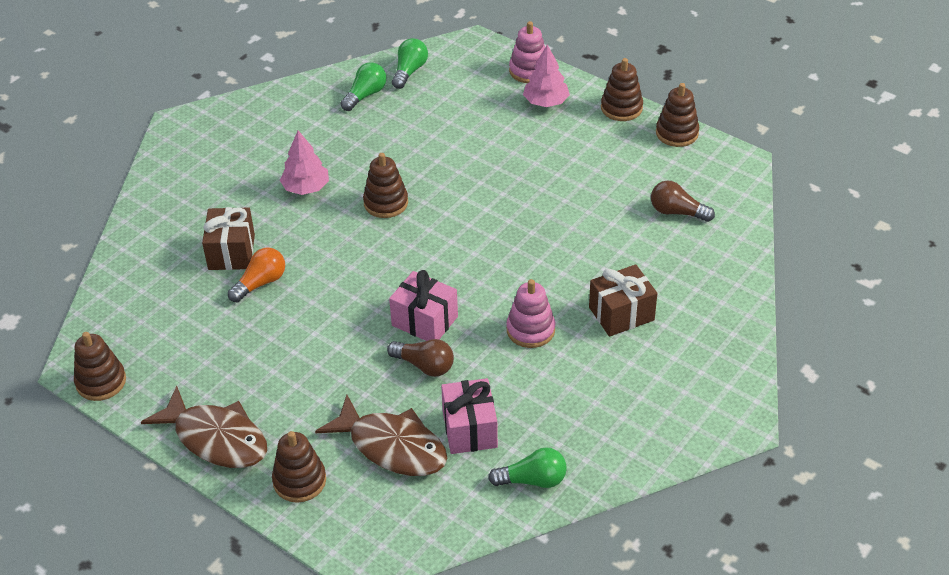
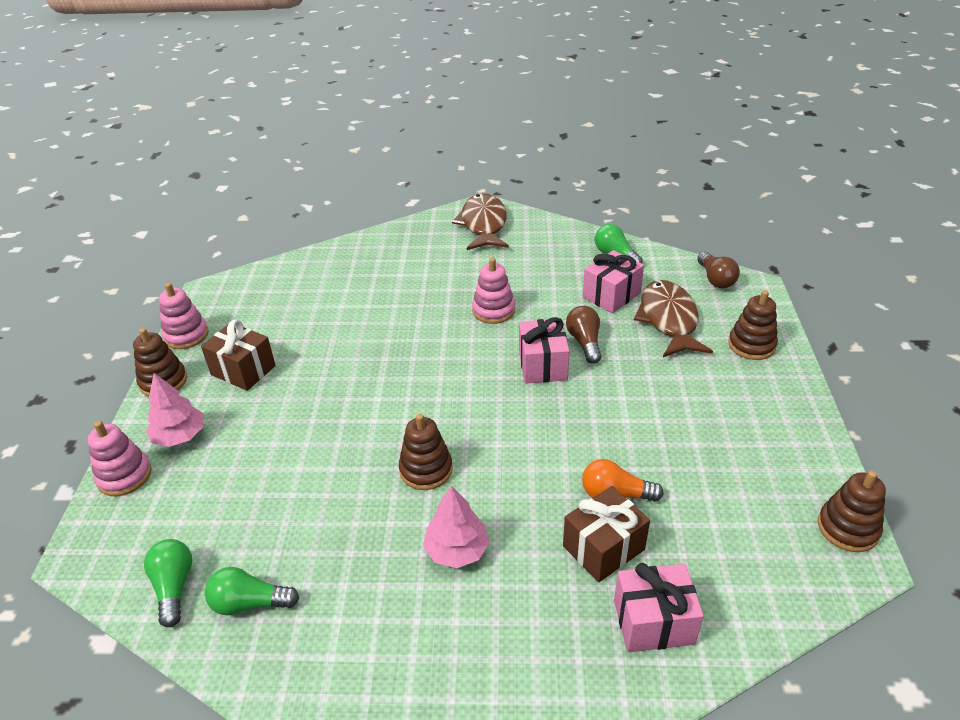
camera: 125 degrees left, 5 degrees down
(165, 243) = (653, 622): none -> pink gift
(216, 438) = (784, 409): brown fish -> brown fish (483, 224)
(409, 71) = (174, 587): green light bulb -> green light bulb turned 90 degrees clockwise
(621, 314) = (434, 279): brown gift -> brown gift (243, 370)
(677, 133) = (186, 335): brown stacking toy -> pink stacking toy
(677, 212) = (297, 297): brown light bulb -> brown light bulb (715, 279)

